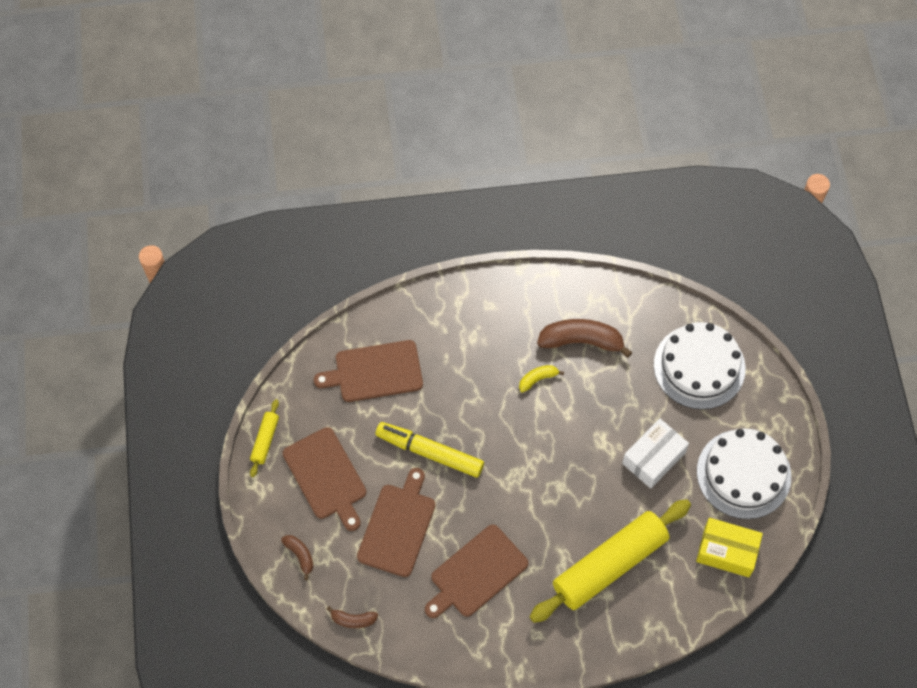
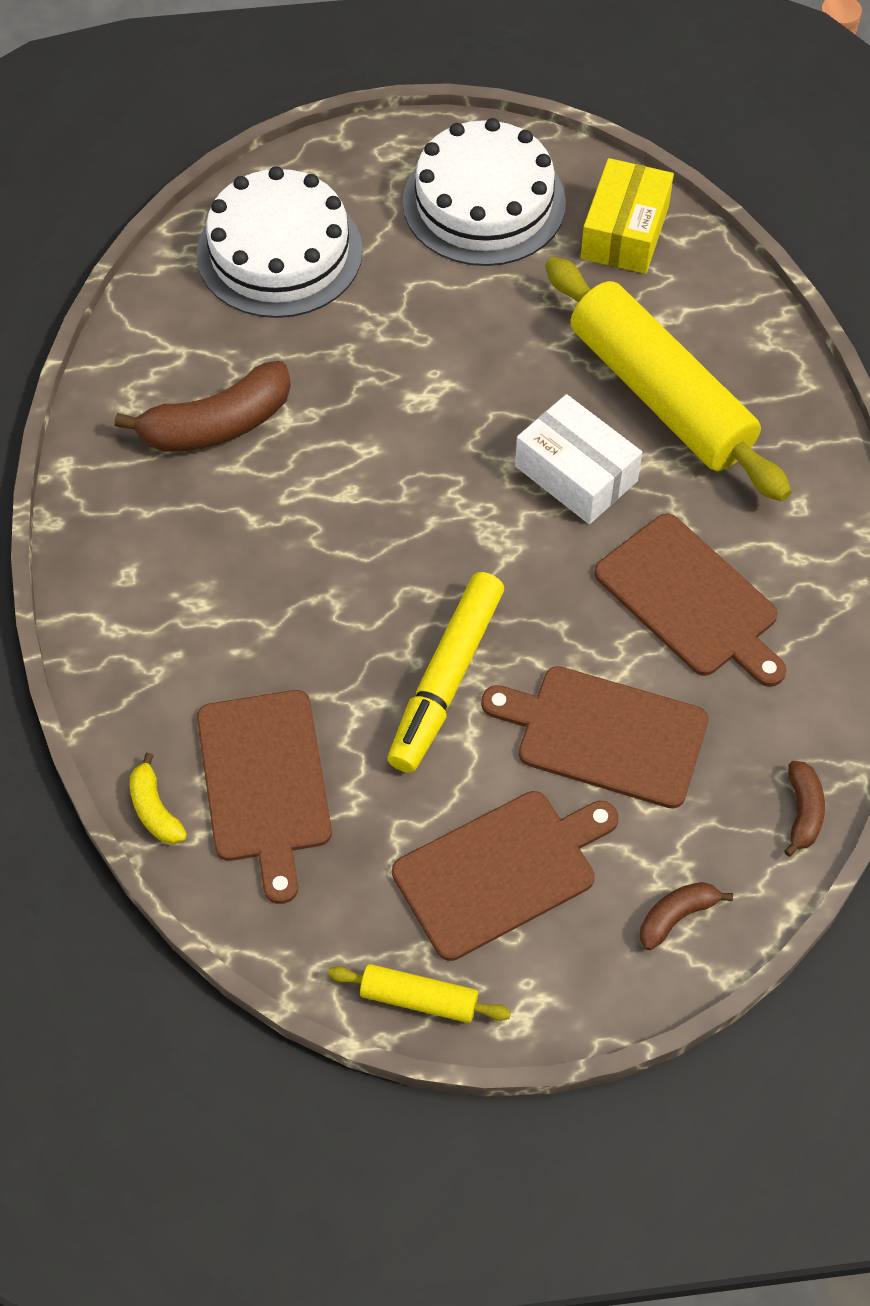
camera: 90 degrees left, 5 degrees down
(537, 379) = (294, 496): yellow banana -> yellow banana (155, 810)
(581, 341) = (217, 424): brown banana -> brown banana turned 120 degrees counterclockwise
(653, 458) = (455, 324): white box -> white box (576, 473)

